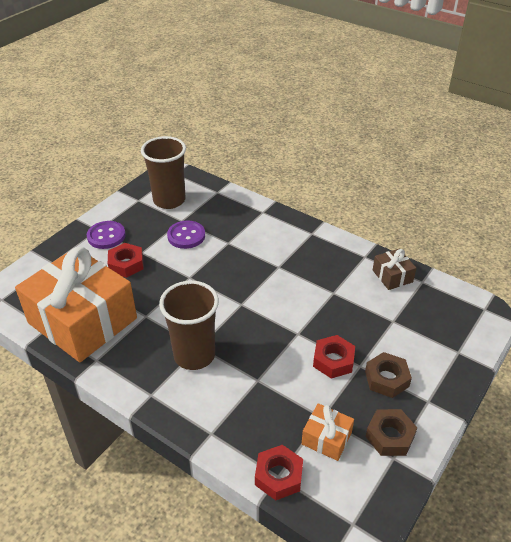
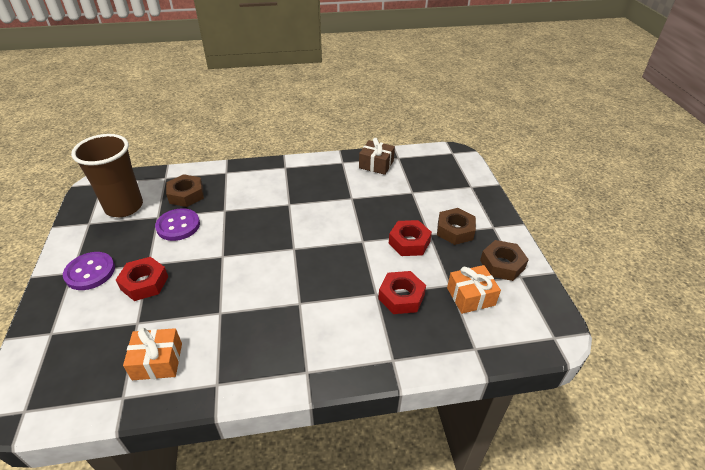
camera: 45 degrees left, 0 degrees up
(82, 320) = (157, 361): orange gift -> orange gift, size x0.41
(194, 355) = (304, 312): brown cup -> none
(216, 214) = (186, 195): none -> brown nut
(278, 476) = (476, 348): red nut -> red nut (401, 296)

